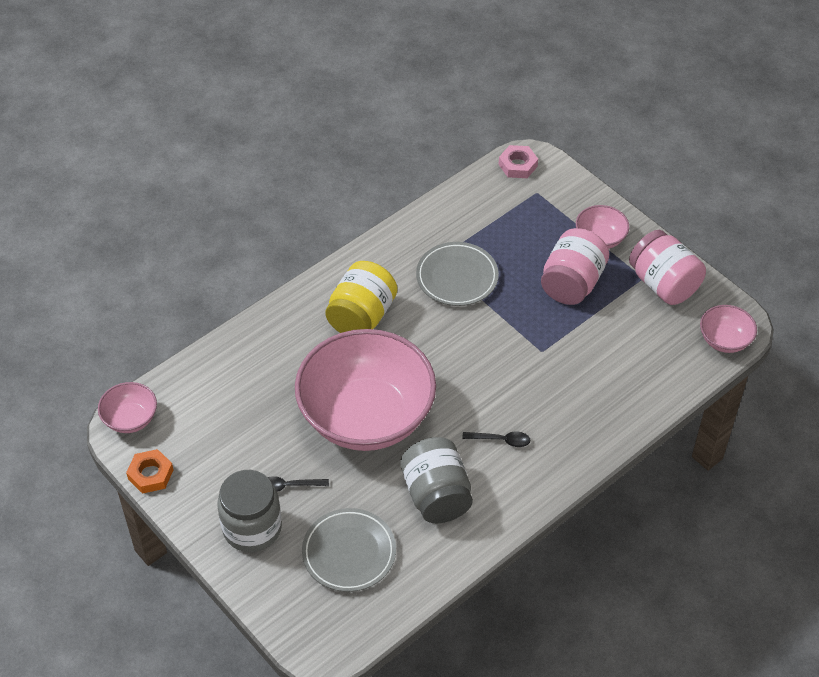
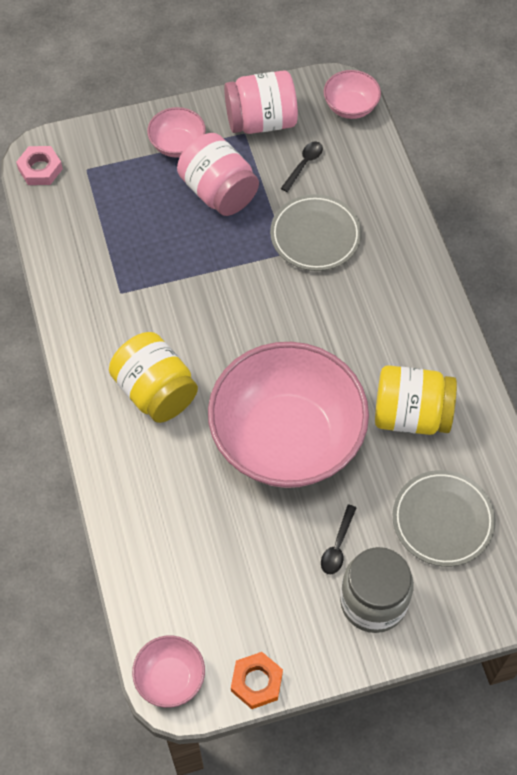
camera: 65 degrees left, 10 degrees up
(436, 495) = (411, 414): grey jar -> yellow jar
(457, 277) = (154, 284): grey plate -> grey plate (315, 236)
(501, 440) = (373, 332): black spoon -> black spoon (304, 164)

